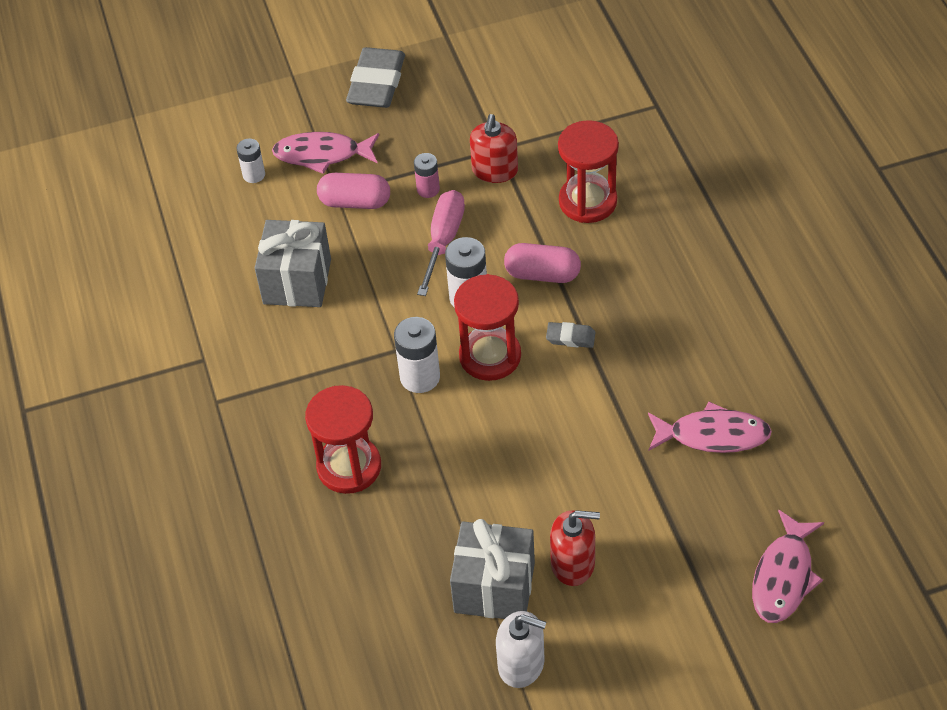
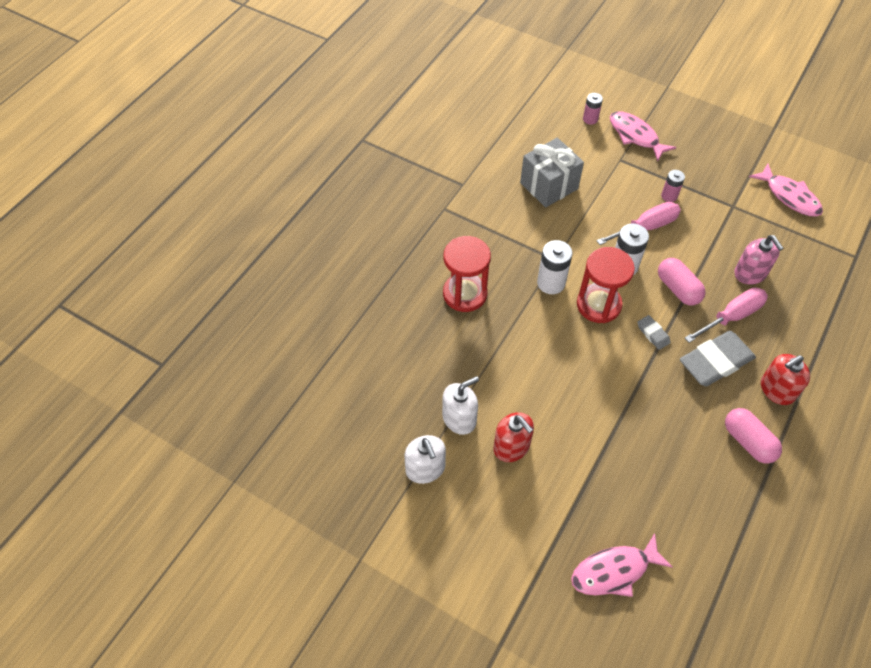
camera: 45 degrees right, 5 degrees up
(254, 175) = (590, 119): white battery -> pink battery
(355, 202) = (624, 172): pink capsule -> pink capsule (748, 441)
(376, 83) = (706, 123): grey eraser -> grey eraser (715, 362)
(494, 587) = (459, 418): grey gift -> white soap dispenser
(495, 170) = (717, 215): red soap dispenser -> red soap dispenser (777, 390)
(588, 201) = (750, 273): red hourglass -> pink soap dispenser
(618, 257) = (731, 316): none -> pink screwdriver
(713, 435) = (669, 457): pink fish -> pink fish (789, 196)

